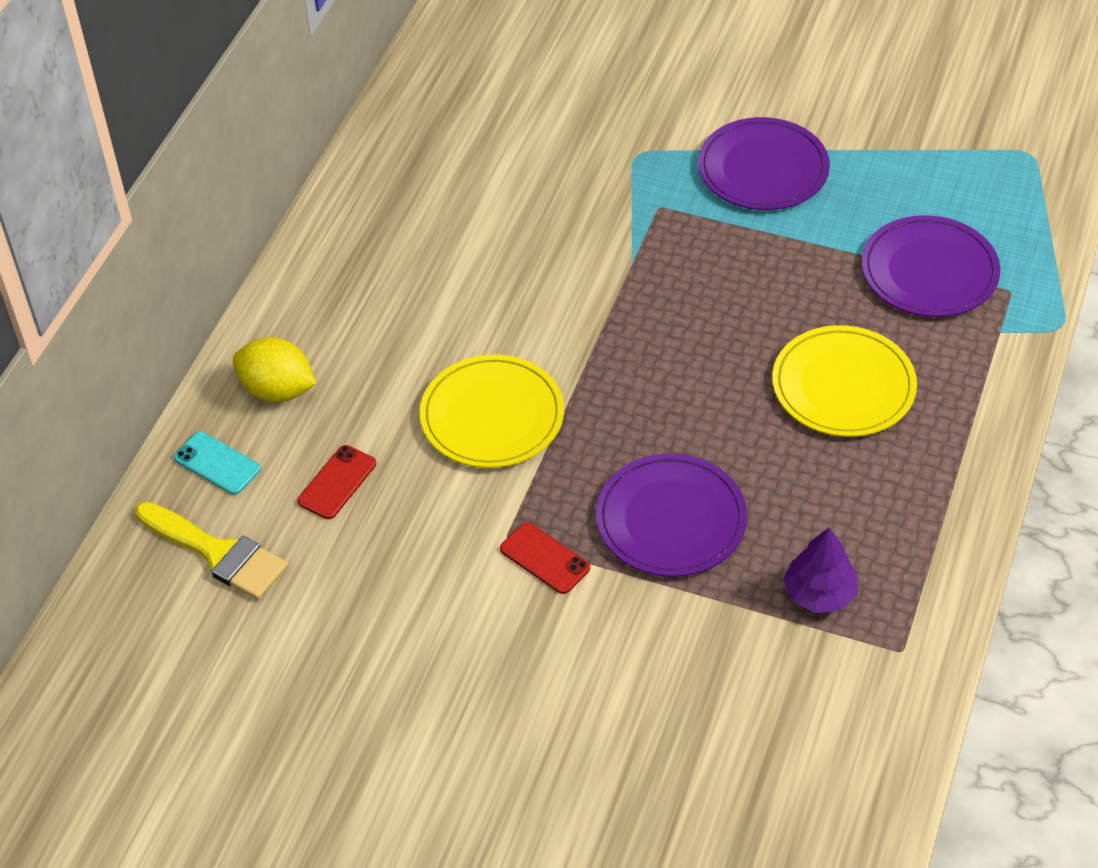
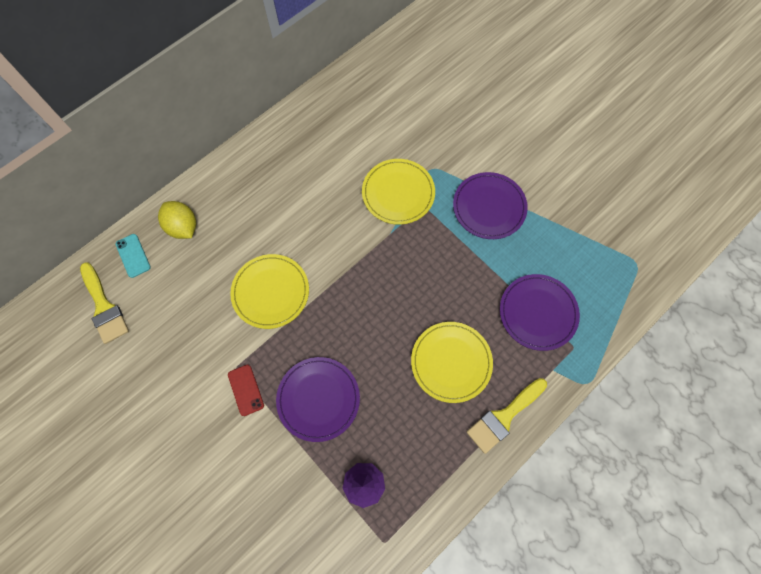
camera: 25 degrees right, 20 degrees up
(337, 482) = (178, 294): red phone -> none
(607, 205) = (398, 193): none -> yellow plate
(969, 419) = (503, 417): none -> yellow brush

